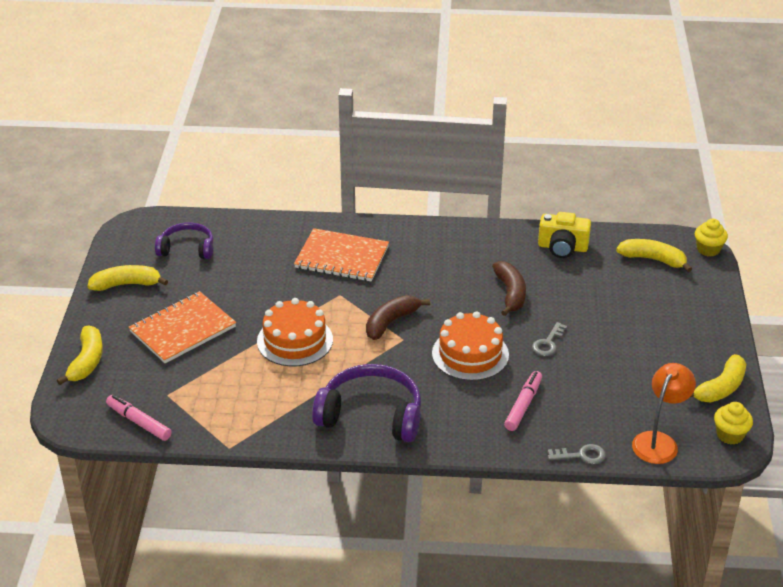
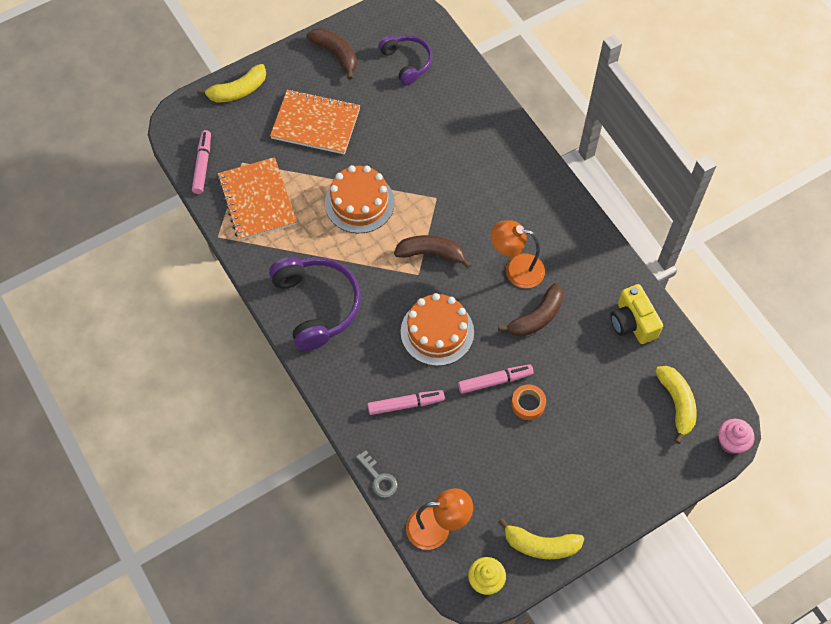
camera: 55 degrees right, 25 degrees up
(126, 284) = (336, 54): yellow banana -> brown banana
(342, 257) = (482, 170): orange notebook -> orange notebook (257, 200)
(455, 283) = (516, 269): none -> orange lamp
(548, 343) = (495, 381): grey key -> pink marker
(586, 335) = (528, 404): none -> orange tape
(708, 249) = (731, 442): yellow cupcake -> pink cupcake

